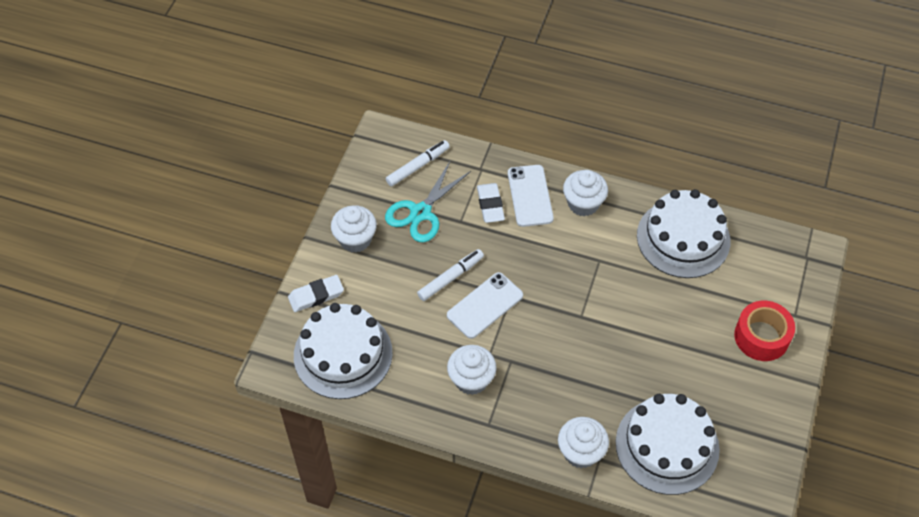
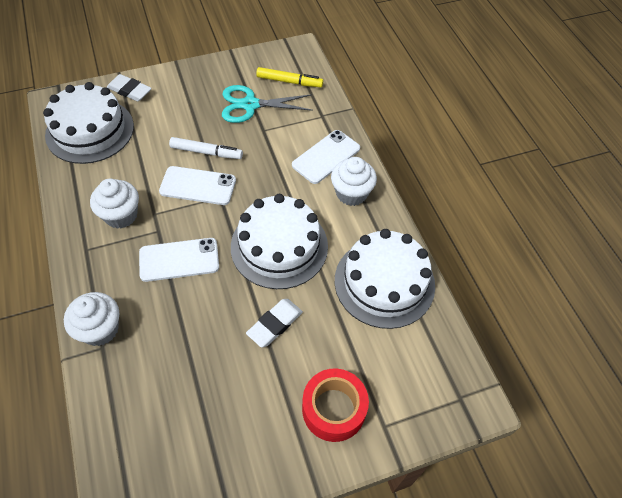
camera: 50 degrees right, 0 degrees up
(355, 239) = (195, 84): white cupcake -> none
(418, 166) = (289, 82): white marker -> yellow marker
(490, 205) = (294, 139): white eraser -> white eraser (275, 324)
(554, 361) = (179, 260): none -> white phone
(667, 445) = (151, 395): white cake -> white cake (279, 246)

